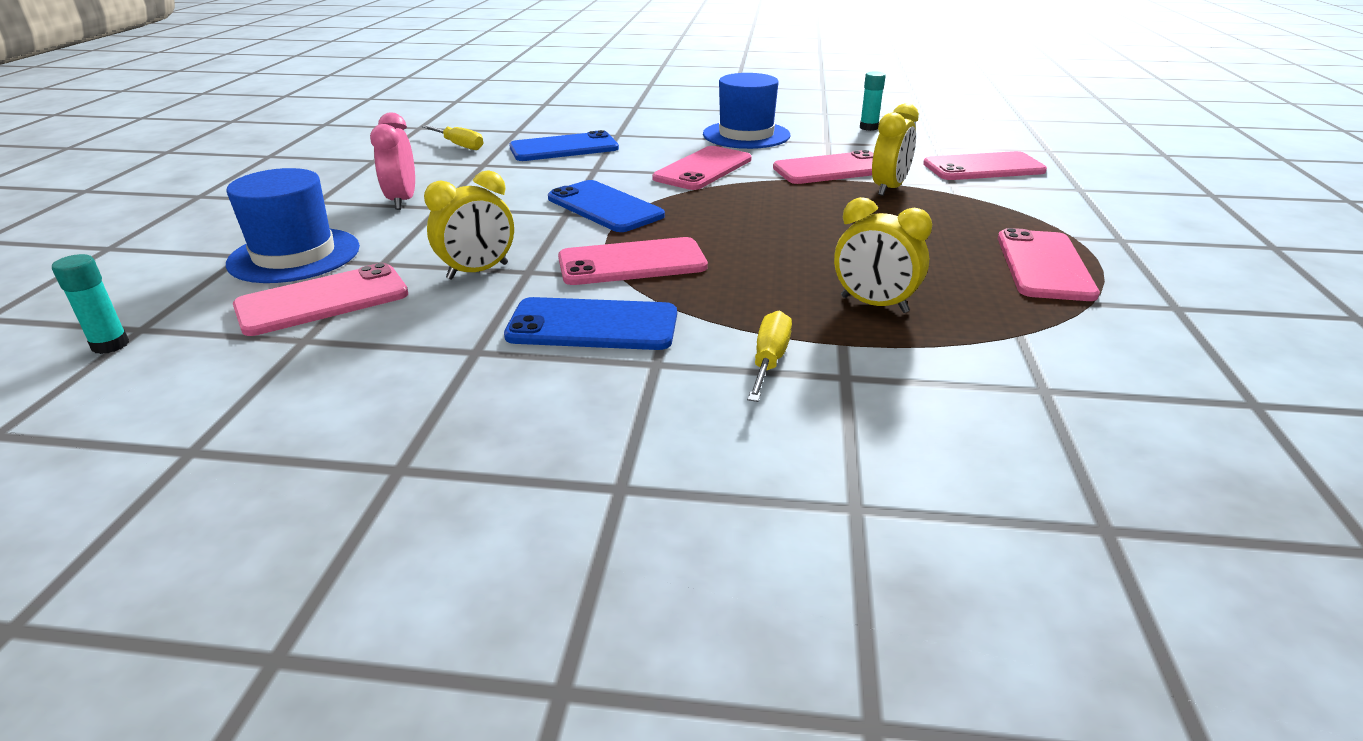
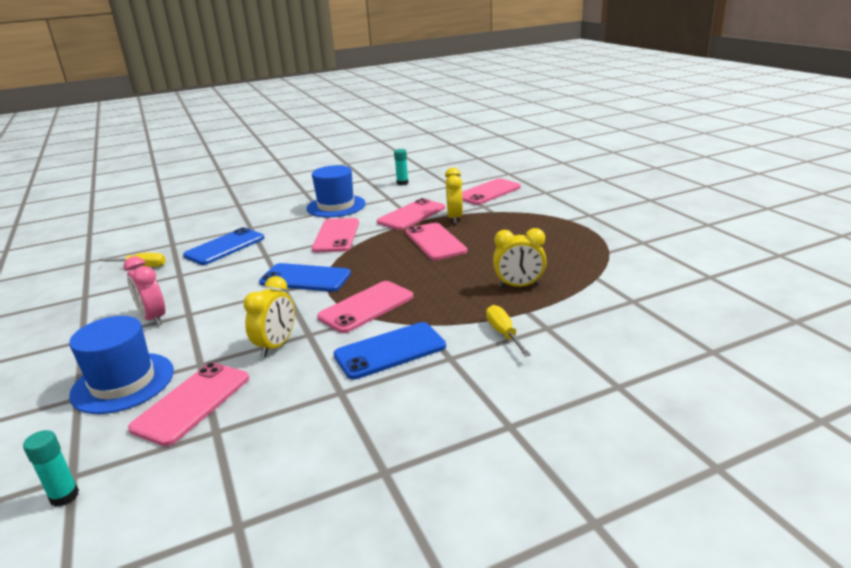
camera: 30 degrees left, 5 degrees down
(1044, 265) = (571, 239): pink phone -> pink phone (435, 242)

